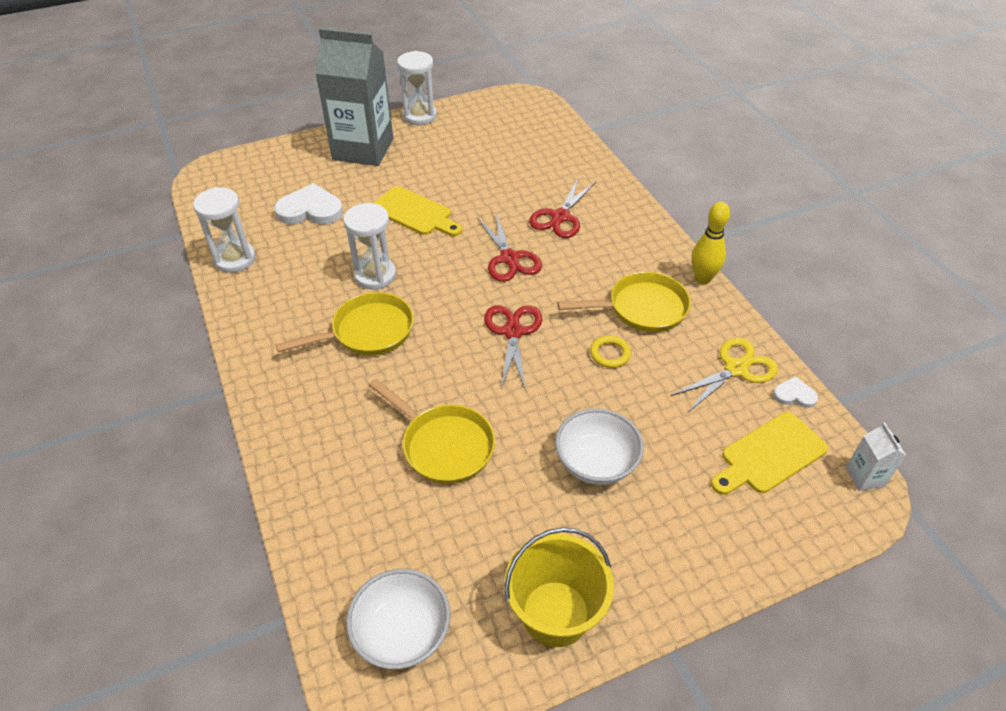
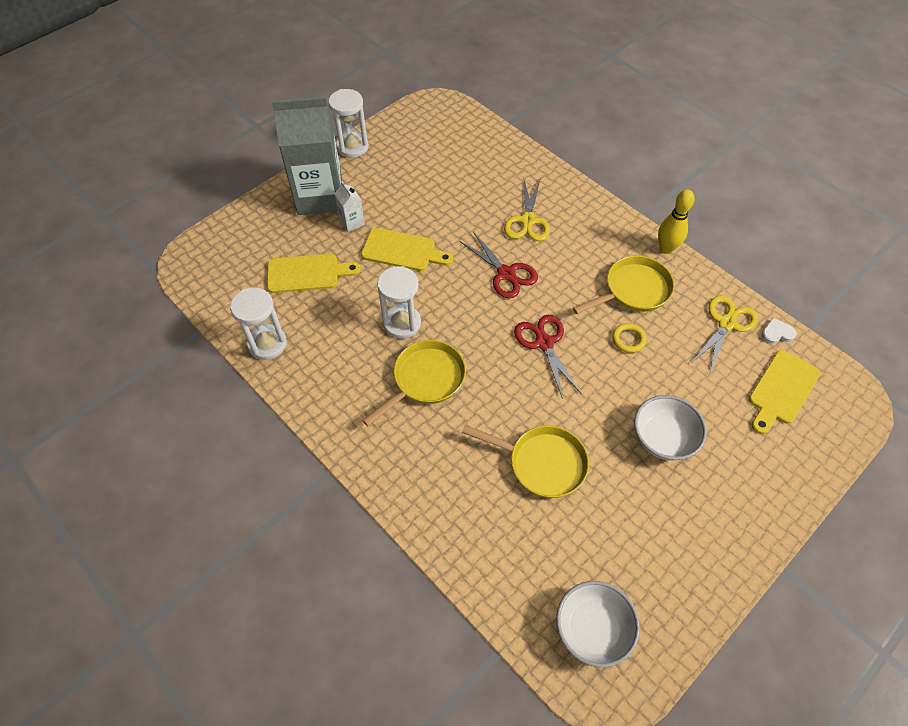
camera: 20 degrees left, 10 degrees up
(310, 210) = (307, 273): white heart -> yellow cutting board
(555, 613) = (693, 571): yellow bucket -> none
(560, 217) = (527, 221): red scissors -> yellow scissors
(865, 477) = (852, 386): white carton -> white carton (352, 222)

